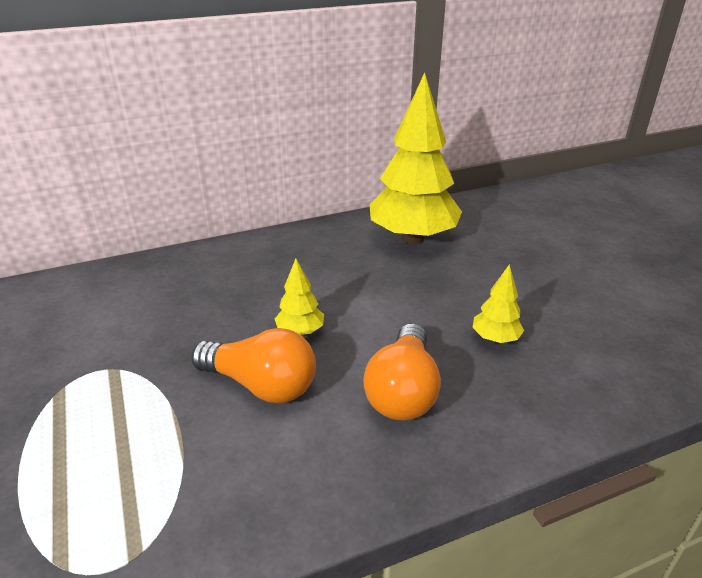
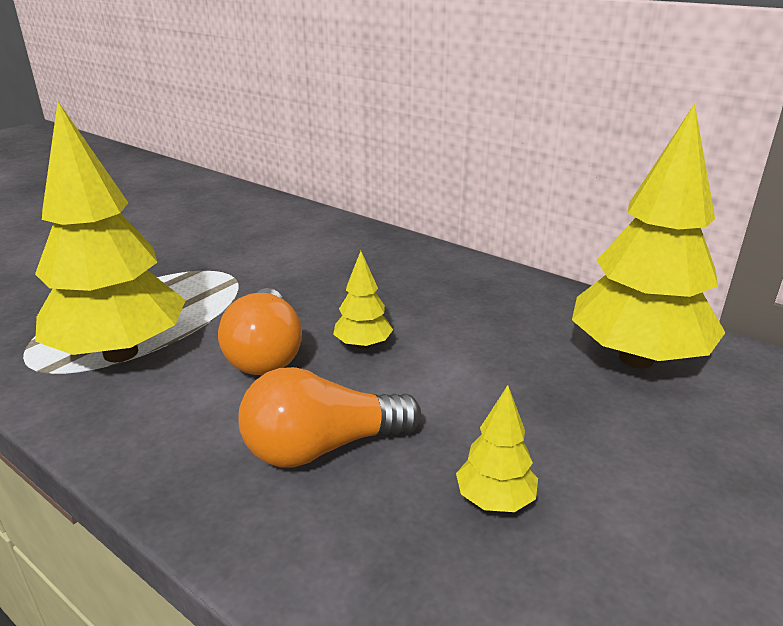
camera: 60 degrees right, 5 degrees down
(165, 482) = (121, 353): none -> yellow tree

